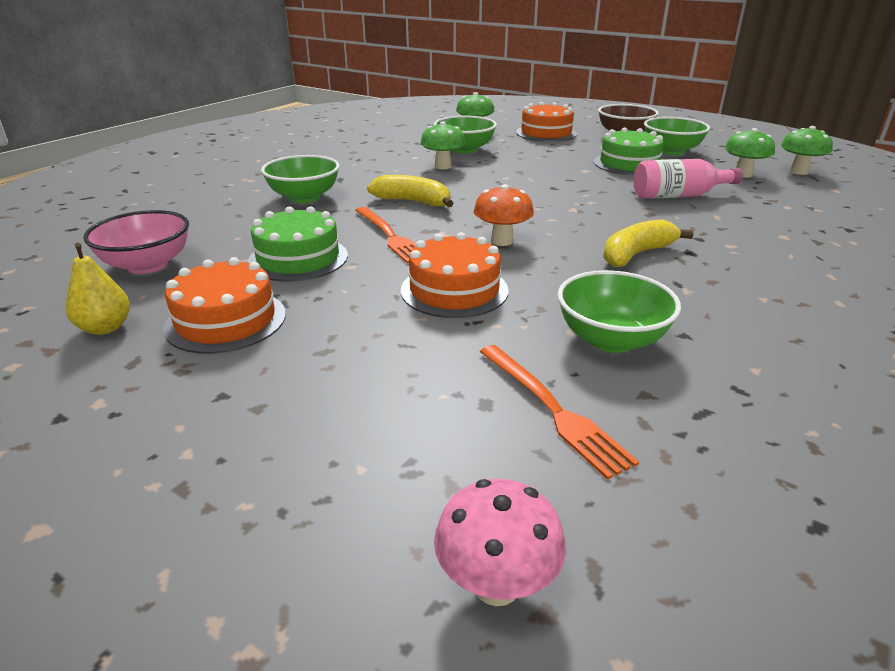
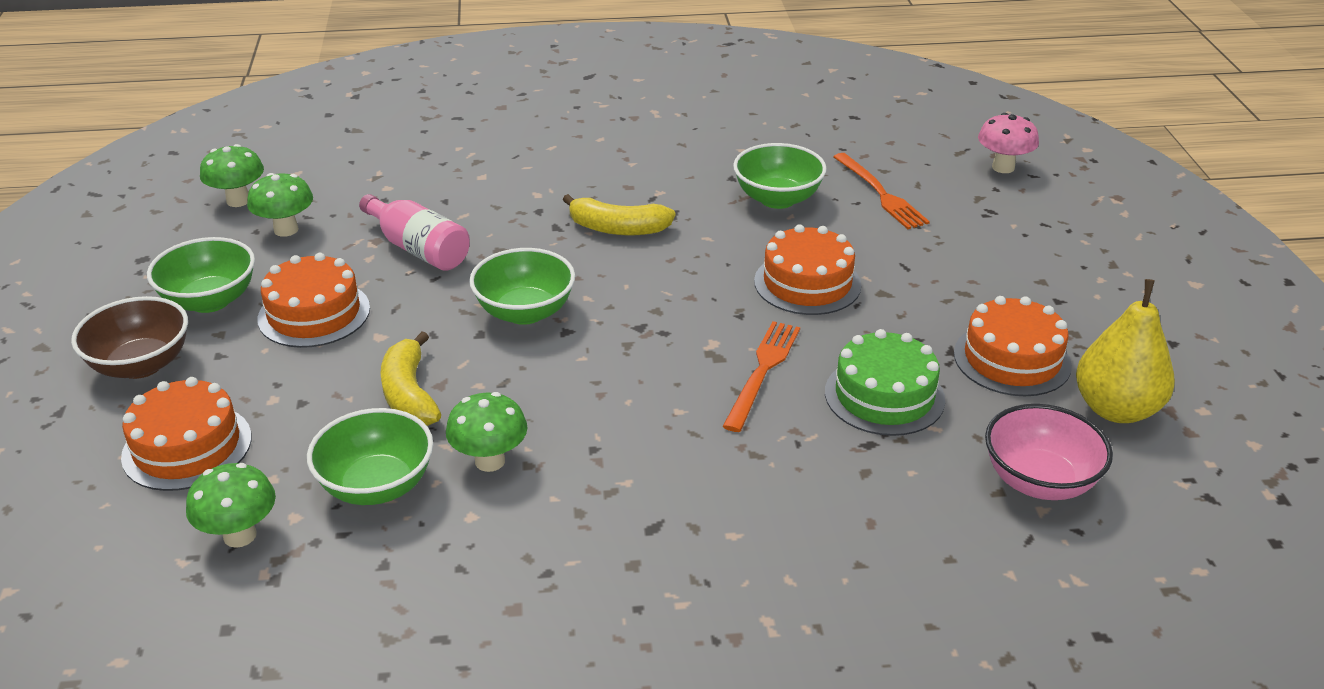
camera: 130 degrees left, 5 degrees up
(105, 328) = (1116, 409): yellow pear -> yellow pear, size x1.62
(304, 197) = (754, 509): green bowl -> green bowl (525, 312)
(413, 202) = (654, 410): yellow banana -> yellow banana (409, 394)
(502, 241) = (681, 302): orange mushroom -> none
(552, 409) = (880, 193): orange fork -> orange fork turned 135 degrees clockwise
(629, 164) = (314, 313): green cake -> orange cake

